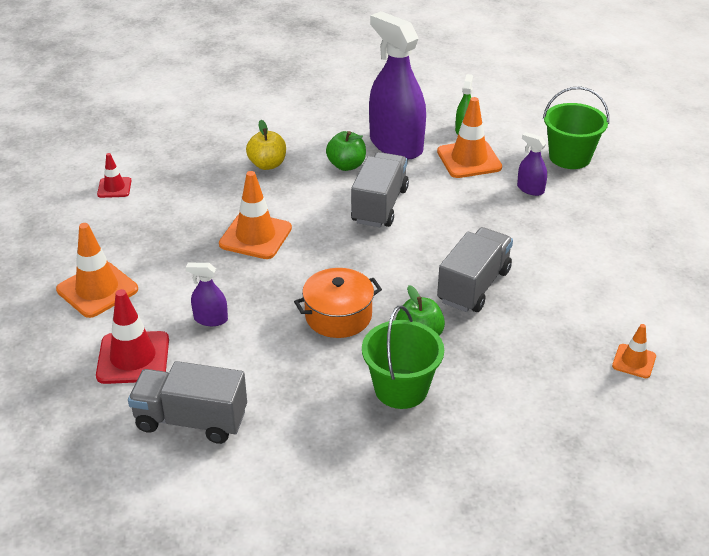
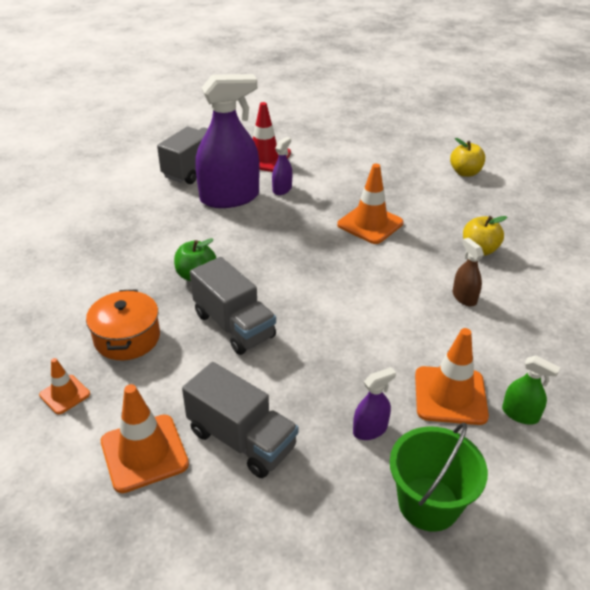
camera: 110 degrees right, 0 degrees up
(97, 290) = (341, 154): orange traffic cone -> orange traffic cone (144, 453)
(114, 188) = (465, 173): red traffic cone -> yellow apple
(338, 316) = (247, 242): orange pot -> orange pot (127, 338)
(346, 165) = (464, 297): green apple -> brown spray bottle
(379, 205) = (385, 301): grey truck -> grey truck (241, 439)
(396, 145) = (496, 343): purple spray bottle -> purple spray bottle (229, 198)
(401, 389) = (150, 252): green bucket -> none

